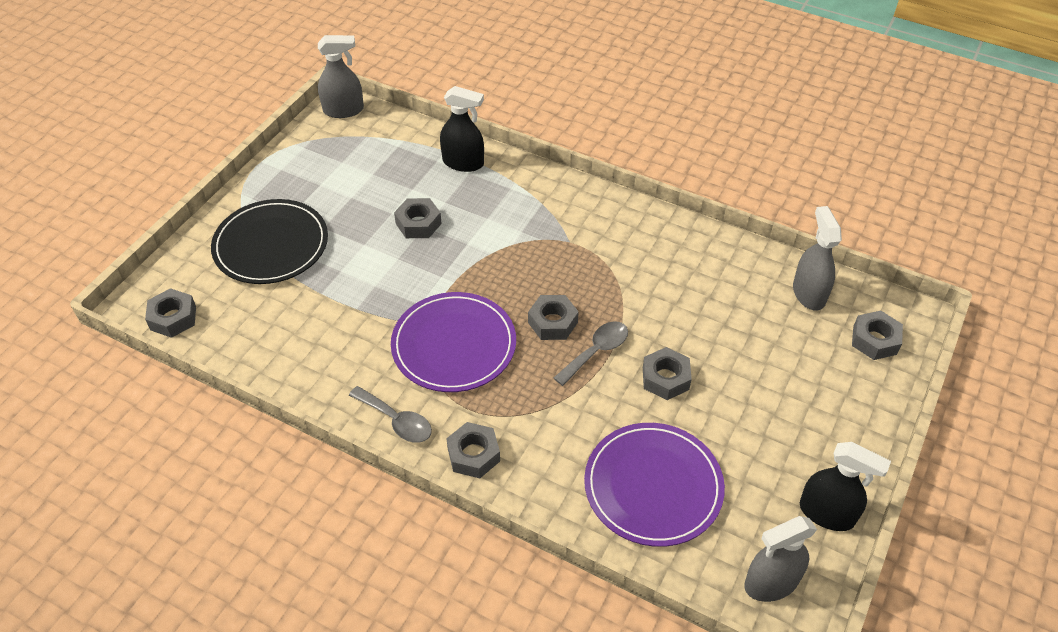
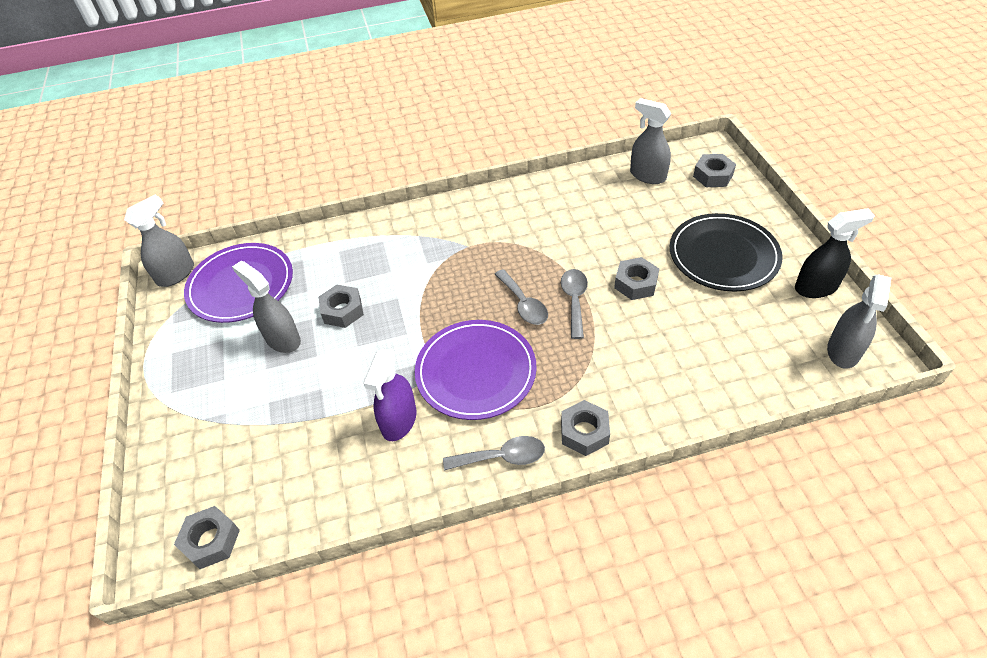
camera: 40 degrees left, 0 degrees up
(271, 245) = (234, 414): black plate -> black plate (723, 255)
(356, 214) = (282, 339): none -> grey spray bottle
(361, 336) = (399, 421): none -> purple spray bottle
(463, 163) = (325, 247): black spray bottle -> none
(553, 322) = (523, 304): grey nut -> grey spoon
(653, 486) = (714, 353): purple plate -> purple plate (241, 285)

